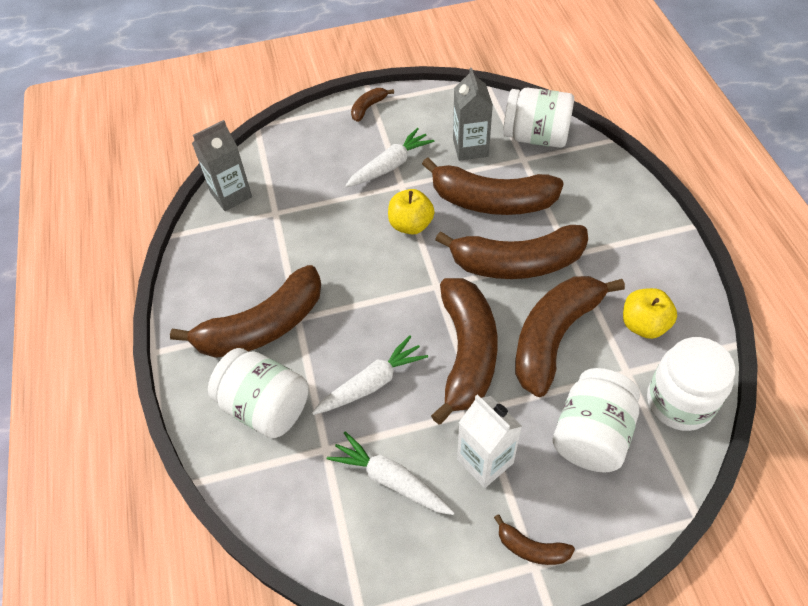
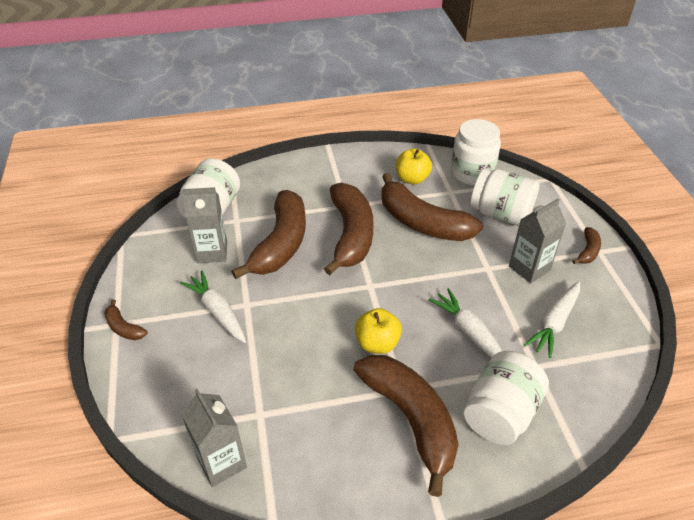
camera: 90 degrees left, 10 degrees down
(411, 225) = (298, 299): yellow apple -> yellow apple (377, 343)
(467, 353) = (437, 271): brown banana -> none
(485, 461) = (529, 268): white carton -> grey carton

